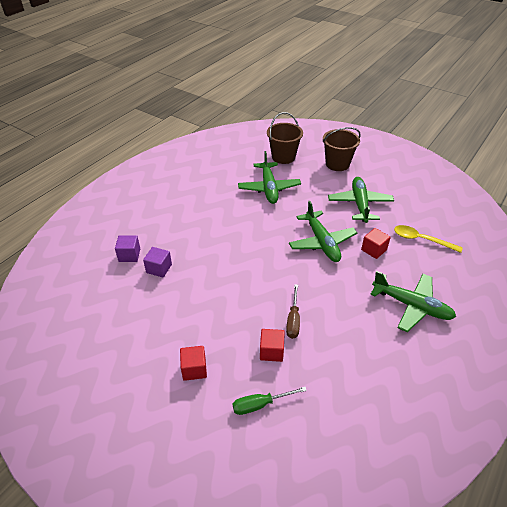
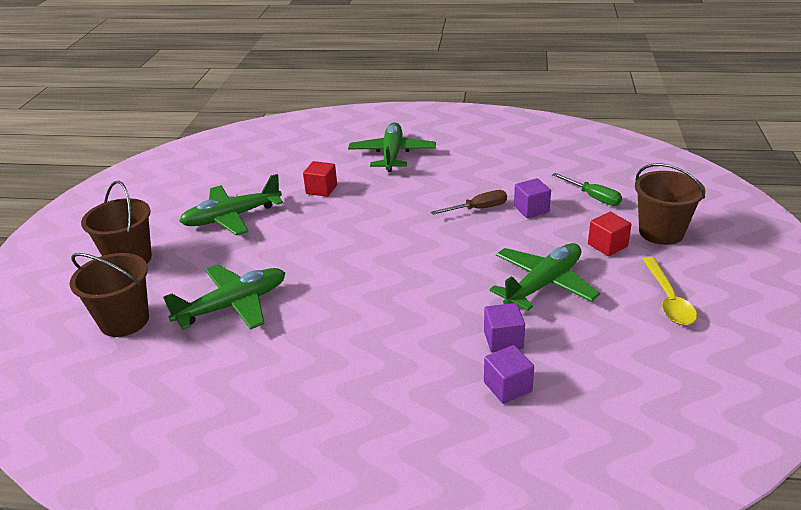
camera: 115 degrees left, 10 degrees down
(181, 417) = (661, 232): none -> brown bucket
(271, 351) = (531, 209): red cube -> purple cube
(322, 242) = (334, 225): green plane -> green plane (544, 284)
(421, 240) = (281, 166): yellow spoon -> yellow spoon (668, 299)

